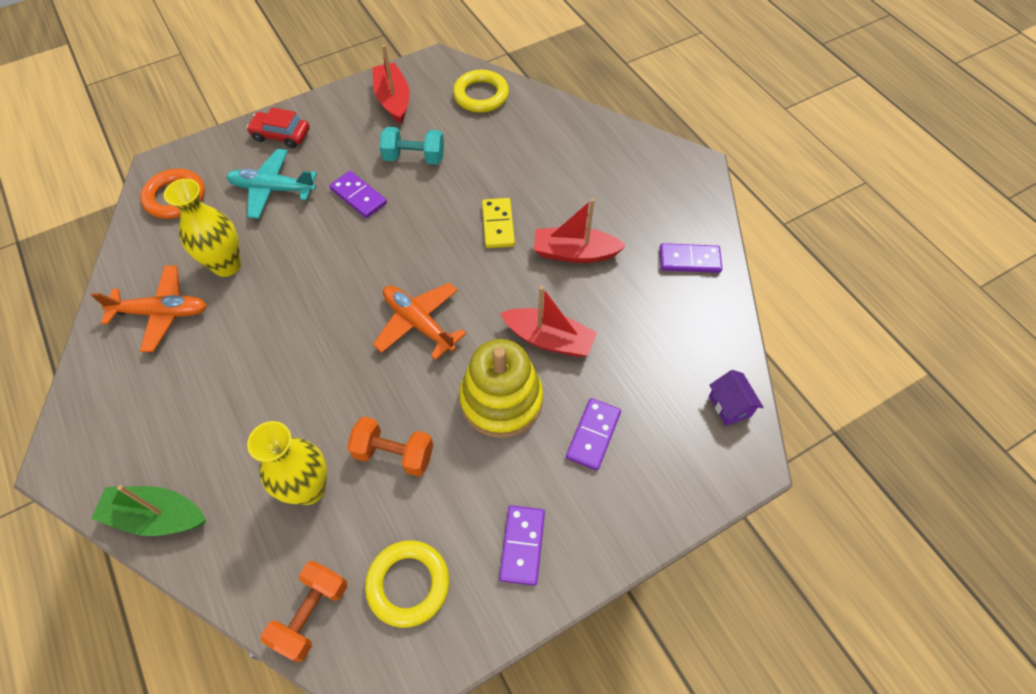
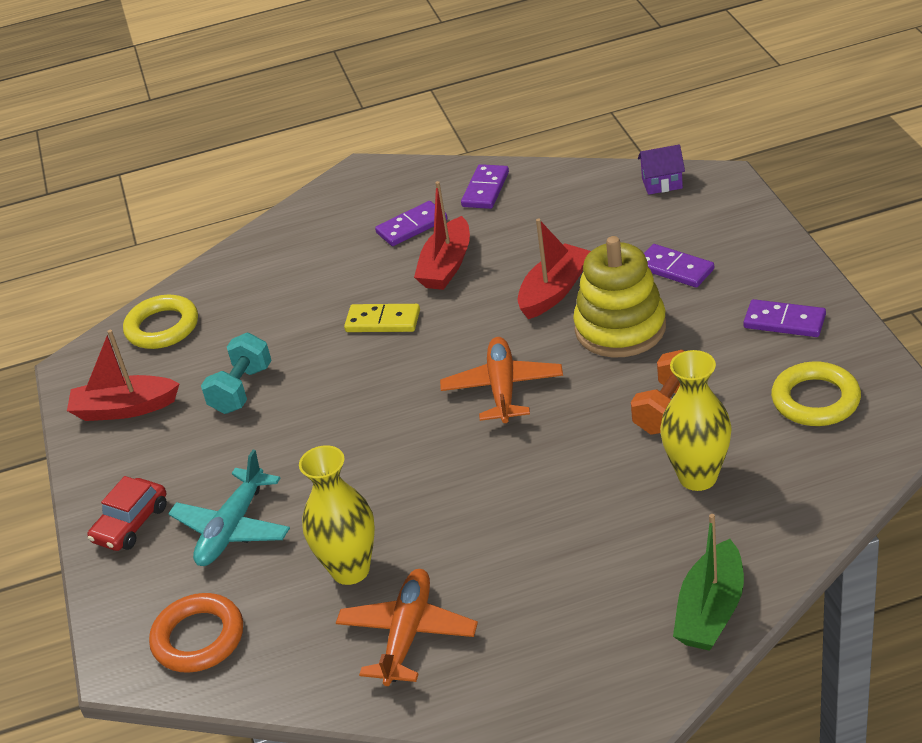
camera: 70 degrees left, 20 degrees down
(311, 614) = (840, 471): orange dumbbell -> none
(358, 196) = (285, 441): purple domino -> purple domino (412, 226)
(418, 323) = (502, 389): orange plane -> orange plane turned 120 degrees clockwise

